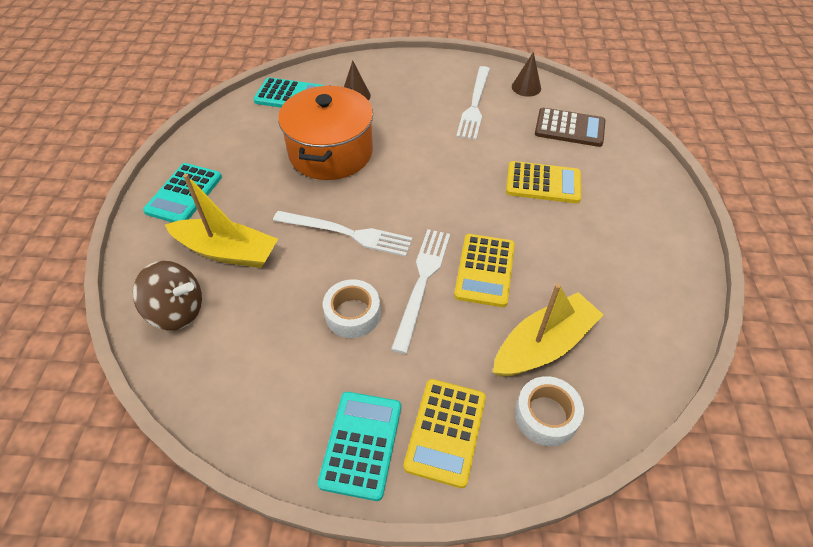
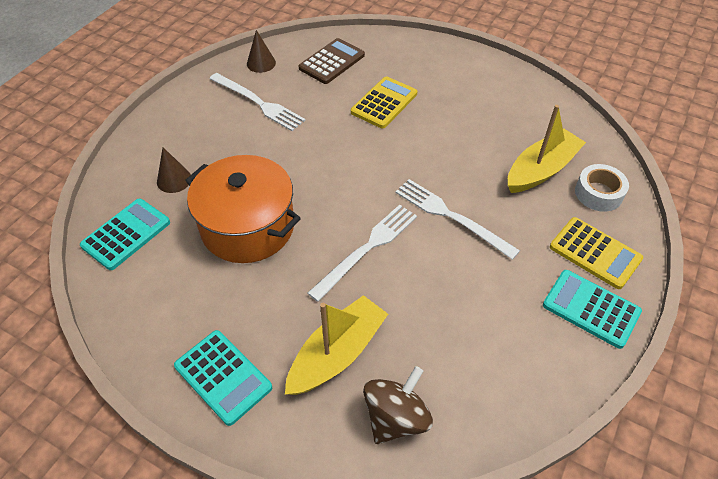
camera: 65 degrees left, 0 degrees up
(352, 314) = (463, 274): white tape -> none
(484, 270) = (457, 174): yellow calculator -> none
(543, 345) = (541, 170): yellow boat -> yellow boat turned 60 degrees clockwise

